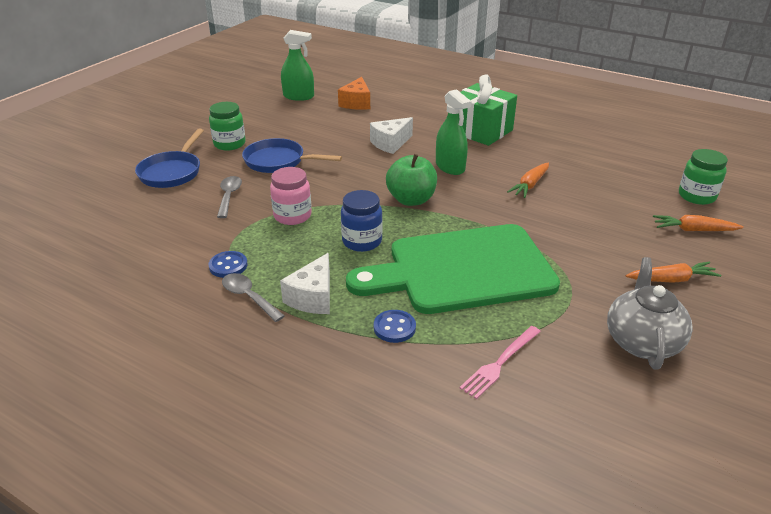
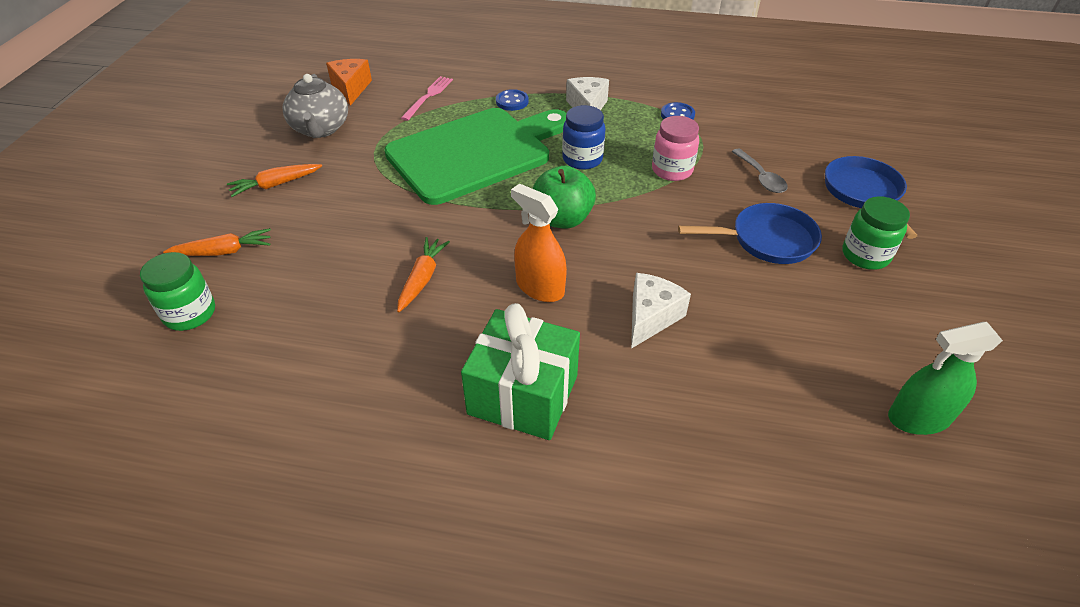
camera: 160 degrees right, 10 degrees up
(248, 297) = (636, 98): grey spoon -> none
(356, 103) = (794, 426): orange cheese -> orange cheese (351, 88)
(450, 167) = (540, 287): green spray bottle -> orange spray bottle

